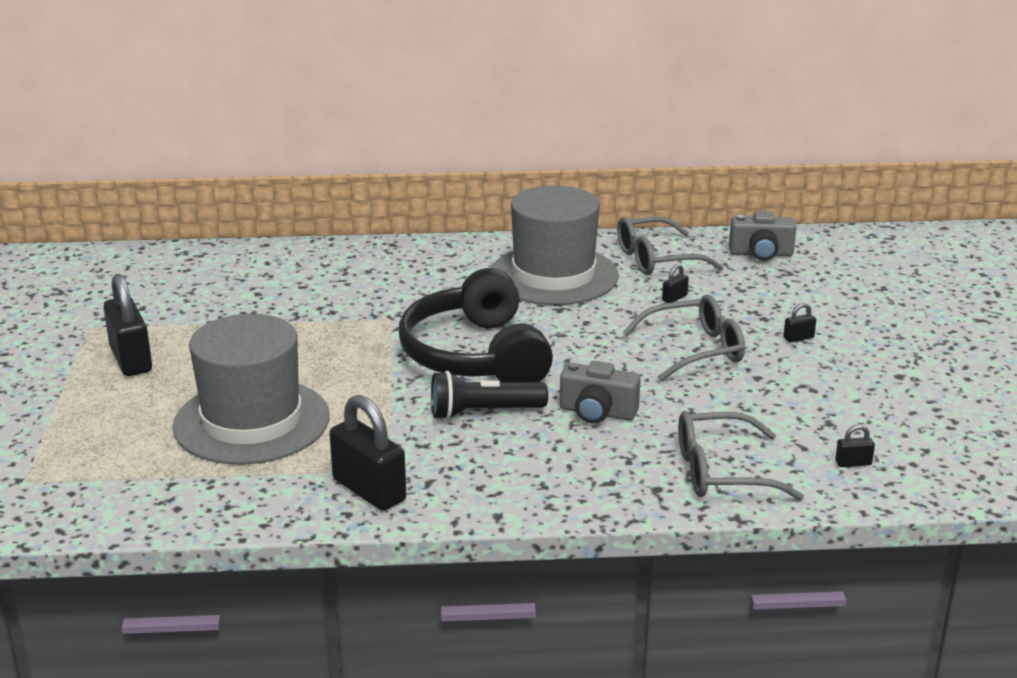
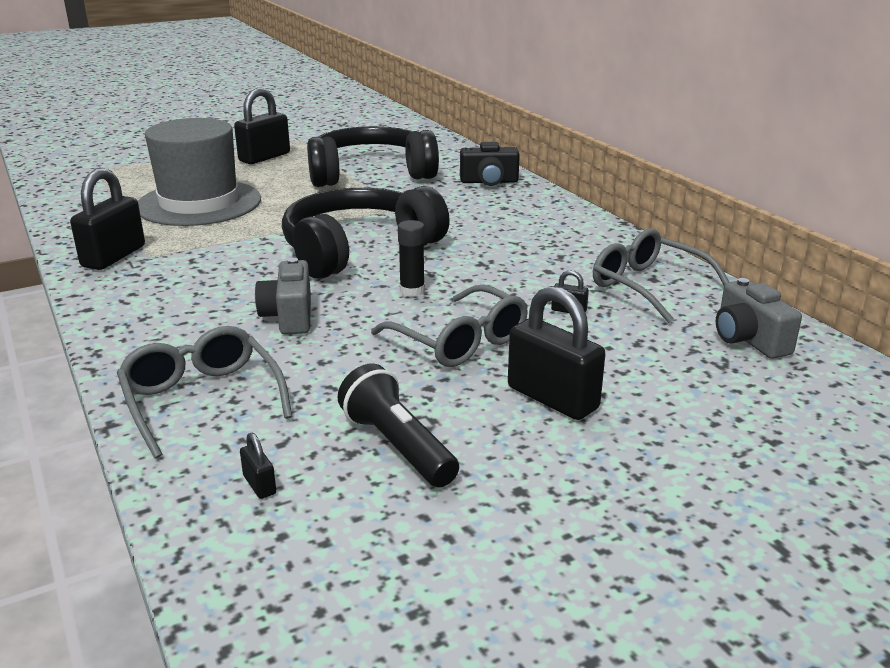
camera: 65 degrees right, 0 degrees up
(271, 310) = (370, 174): none -> black headphones
(367, 259) = (489, 182): none -> black camera
(483, 413) = (258, 271): black flashlight -> black flashlight (397, 446)
(553, 275) = (547, 248): grey hat -> none
(590, 349) = (412, 291): none -> black glue stick
(798, 338) = (552, 398): black padlock -> black padlock, size x2.31

